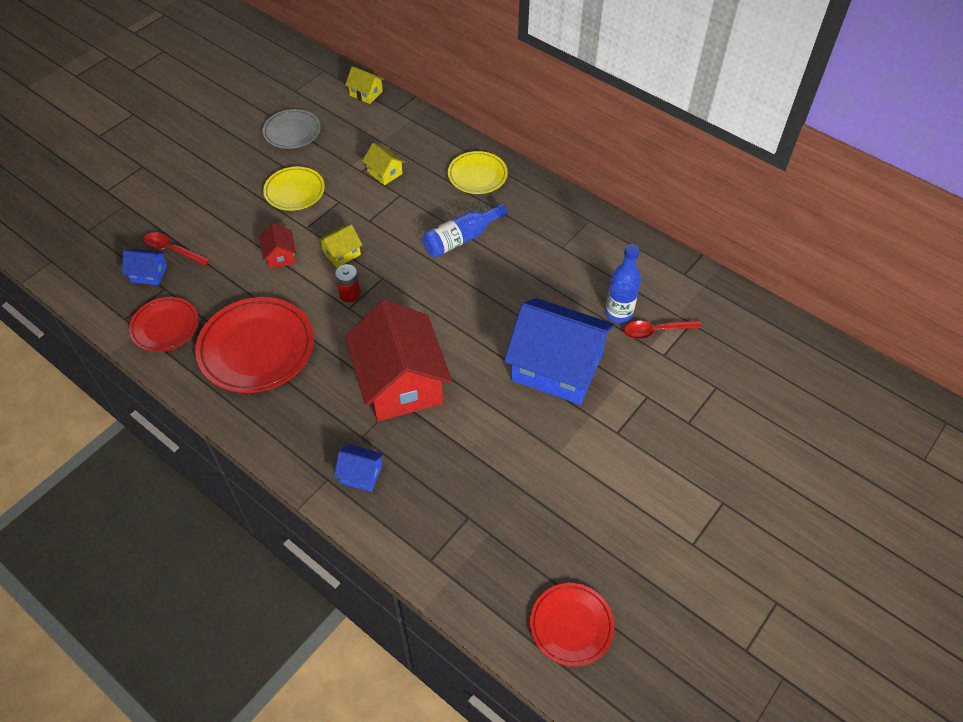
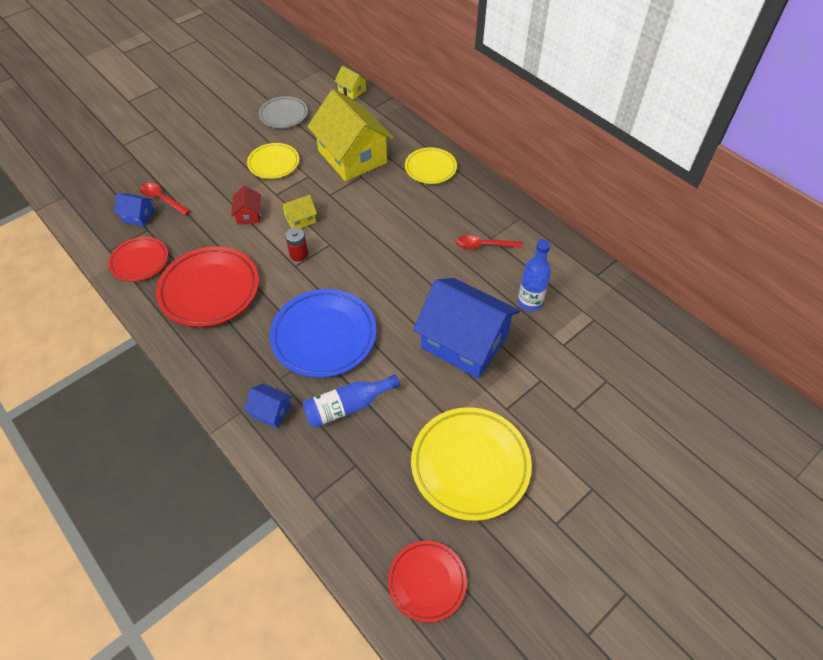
camera: 10 degrees right, 0 degrees up
(385, 172) = (352, 157): yellow house -> yellow house, size x2.36
(400, 382) = (324, 336): red house -> blue plate
(461, 239) = (404, 220): blue bottle -> blue bottle (347, 406)
(591, 498) = (470, 465): none -> yellow plate
(656, 331) = (560, 322): red spoon -> red spoon (483, 245)

